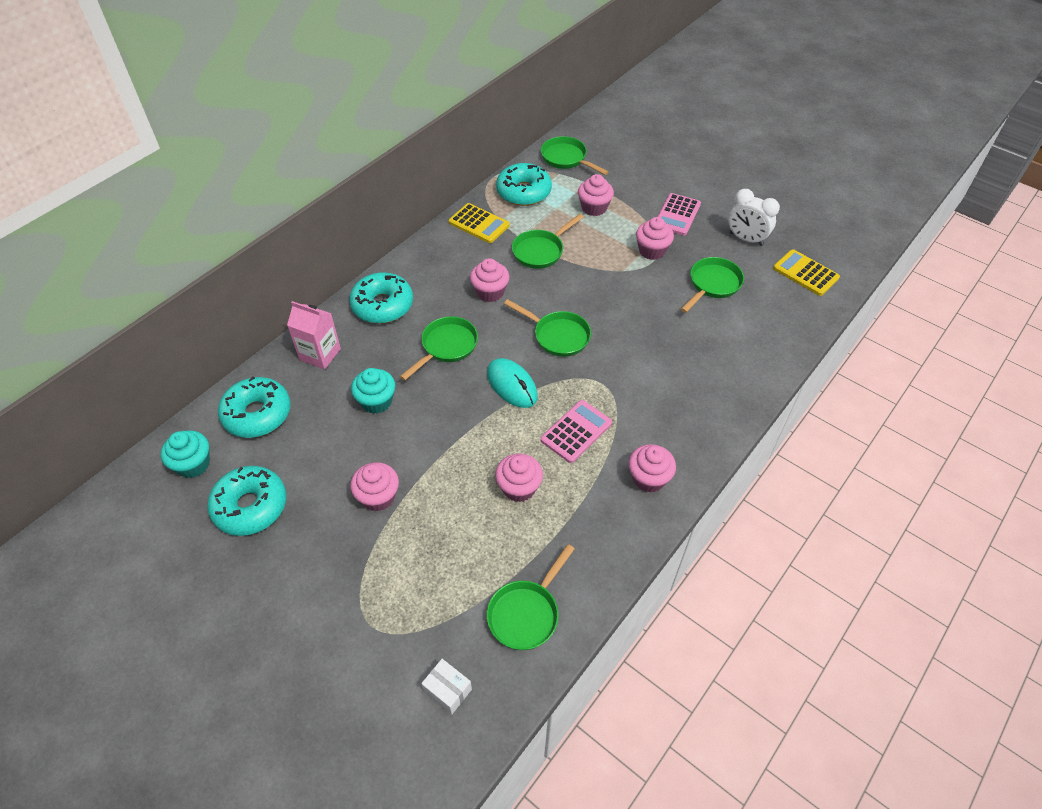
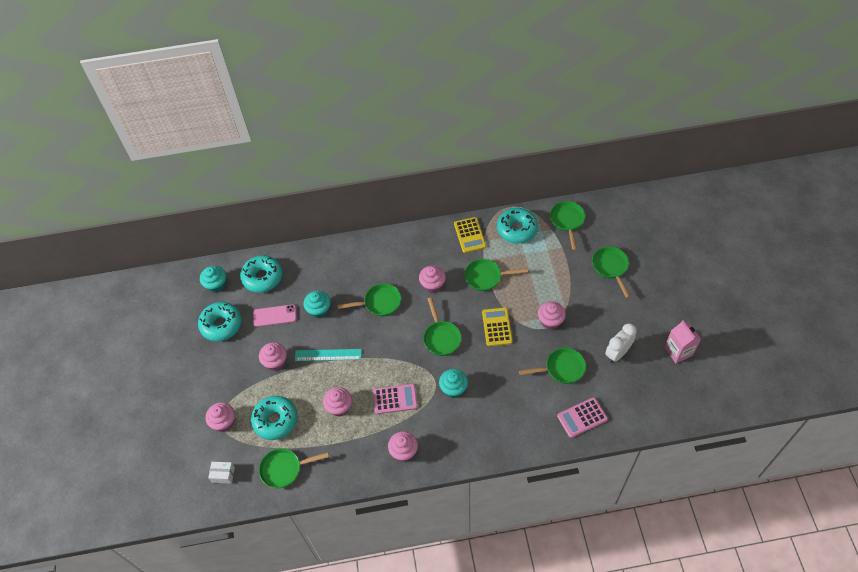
camera: 45 degrees right, 5 degrees up
(320, 354) = (317, 263): pink carton -> pink carton (678, 351)
(321, 445) = (275, 316): none -> pink phone
(382, 305) = (371, 254): turquoise donut -> turquoise donut (275, 420)
(441, 441) = (328, 355): none -> turquoise ruler
(447, 690) = (223, 474): white box -> white box turned 75 degrees counterclockwise
(512, 385) = (390, 349): turquoise mouse -> none
(594, 208) = (547, 268): pink cupcake -> pink cupcake (224, 422)
(629, 376) = (453, 389): none -> turquoise cupcake
(653, 174) = (611, 267): none -> green pan
(677, 215) = (593, 307): pink calculator -> pink calculator (582, 417)
(746, 239) = (617, 353): white clock -> white clock turned 60 degrees clockwise
(805, 273) = (628, 402): yellow calculator -> yellow calculator (497, 327)

